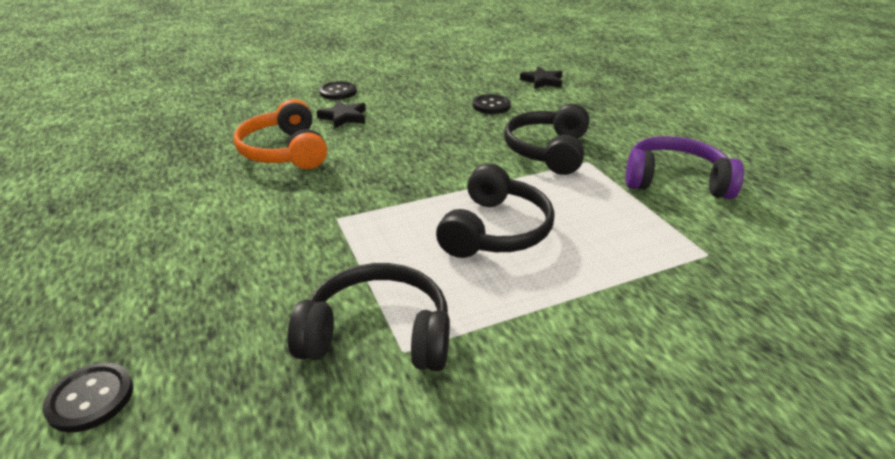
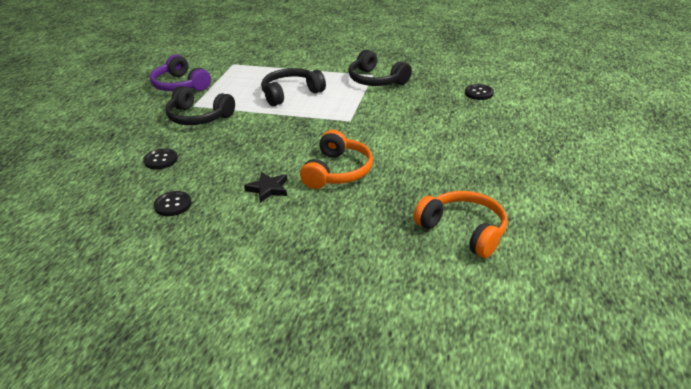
camera: 140 degrees left, 0 degrees up
(99, 144) = (463, 231): none -> orange headphones
(338, 92) = (236, 223): black button -> black button (173, 205)
(542, 81) = (80, 170): black star -> none
(548, 151) = (198, 117): black headphones -> black headphones turned 60 degrees clockwise

